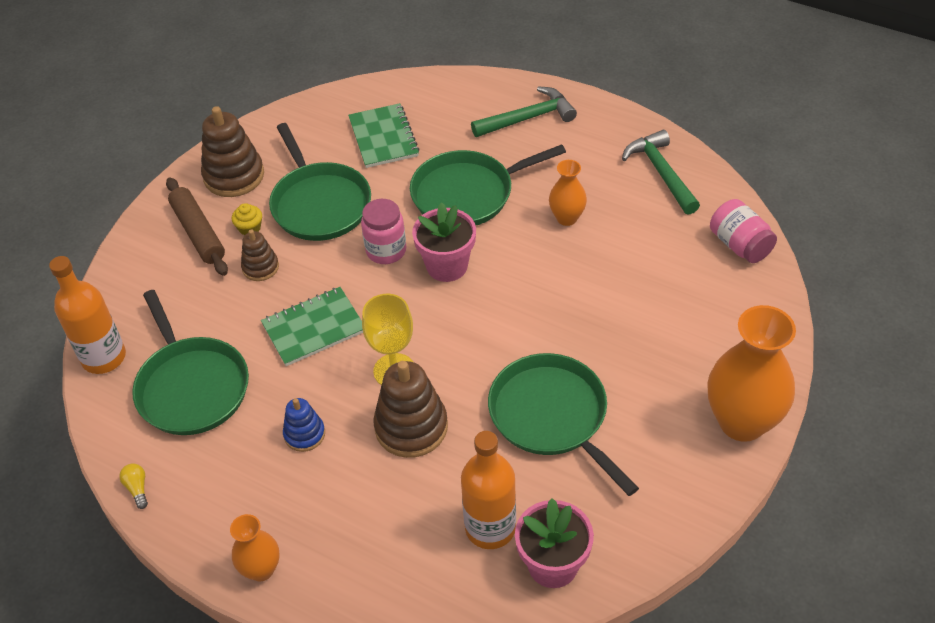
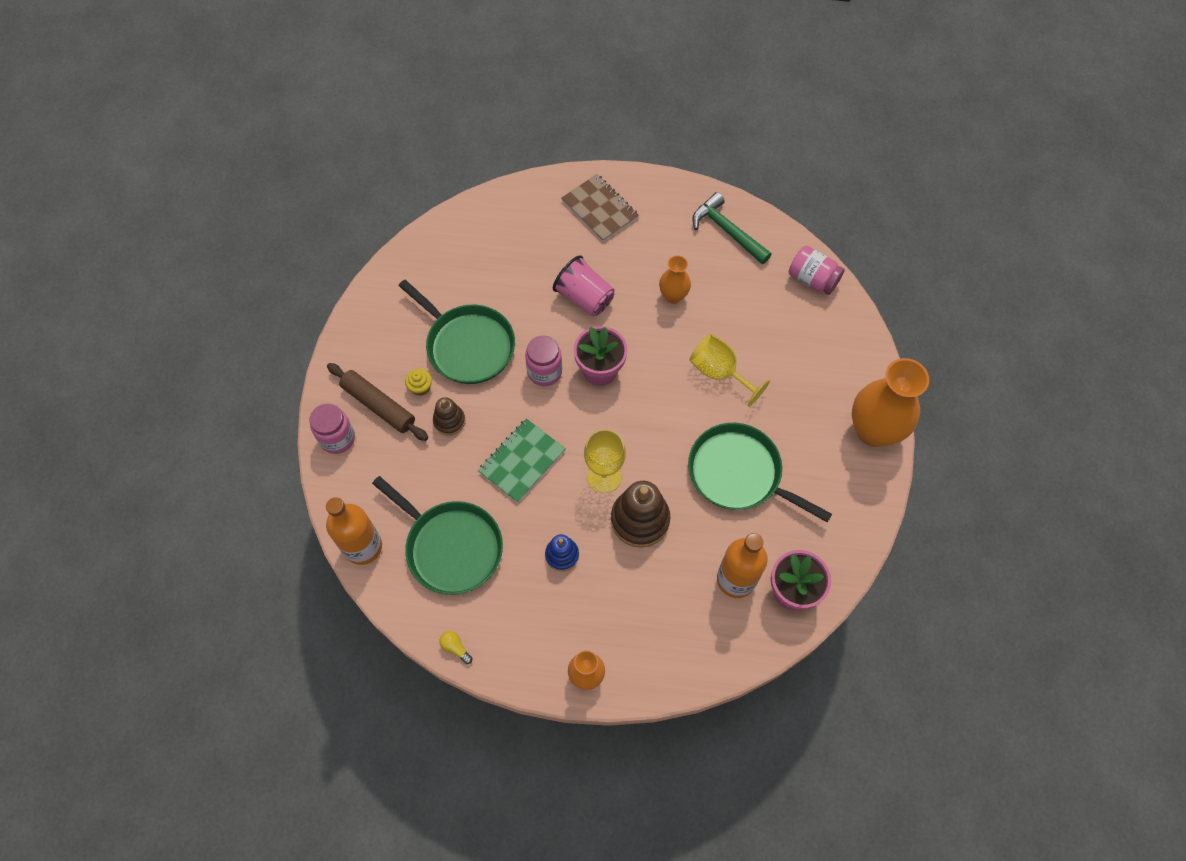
camera: 25 degrees left, 15 degrees up
(140, 250) = (337, 438): none -> pink jar
(234, 176) = (379, 341): brown stacking toy -> none
(383, 137) = (489, 264): green notebook -> none
(467, 194) = (584, 298): green pan -> pink cup
(528, 118) = (600, 209): green hammer -> brown notebook
(581, 307) = (719, 372): none -> yellow goblet

